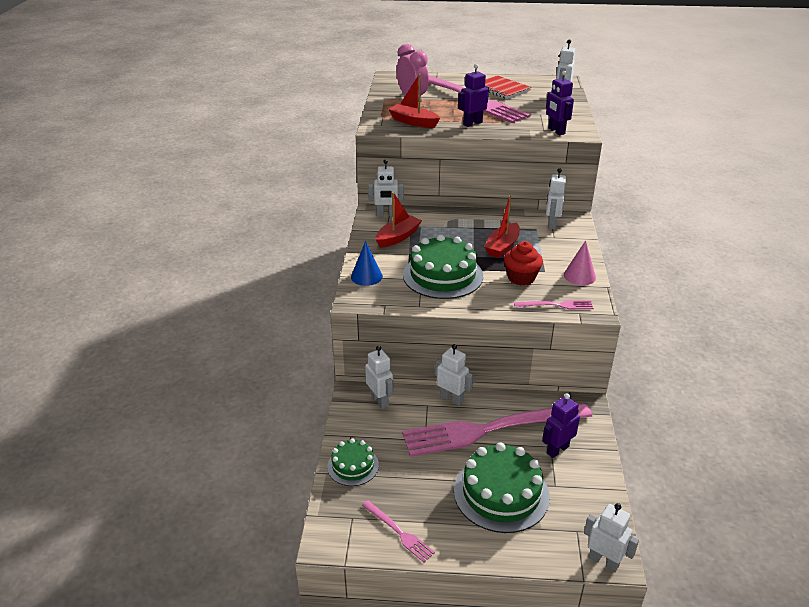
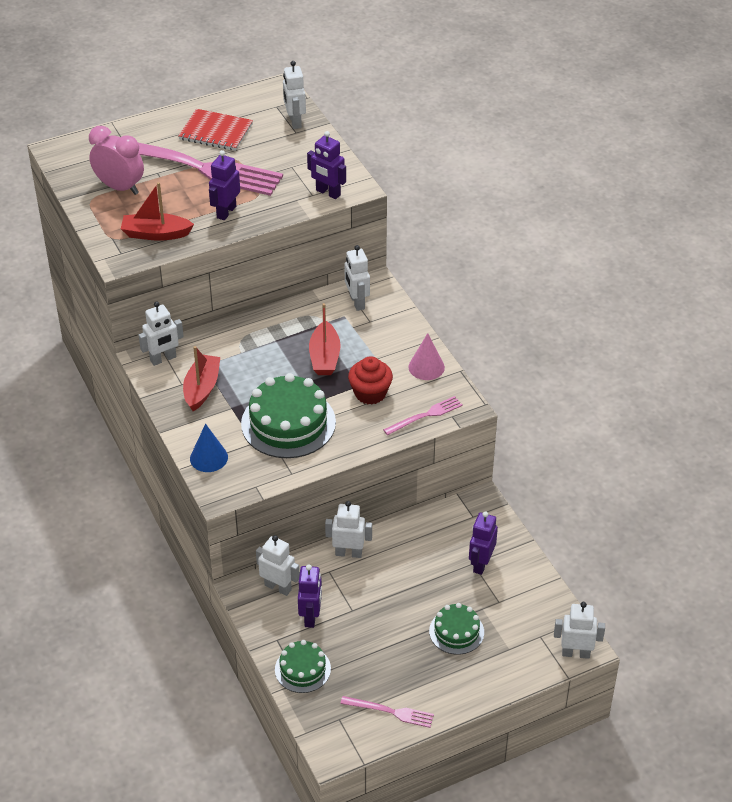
camera: 30 degrees left, 10 degrees up
(389, 430) = (311, 616): none -> purple robot
(490, 429) = (407, 570): pink fork -> none
(501, 493) = (456, 631): green cake -> green cake, size x0.56

